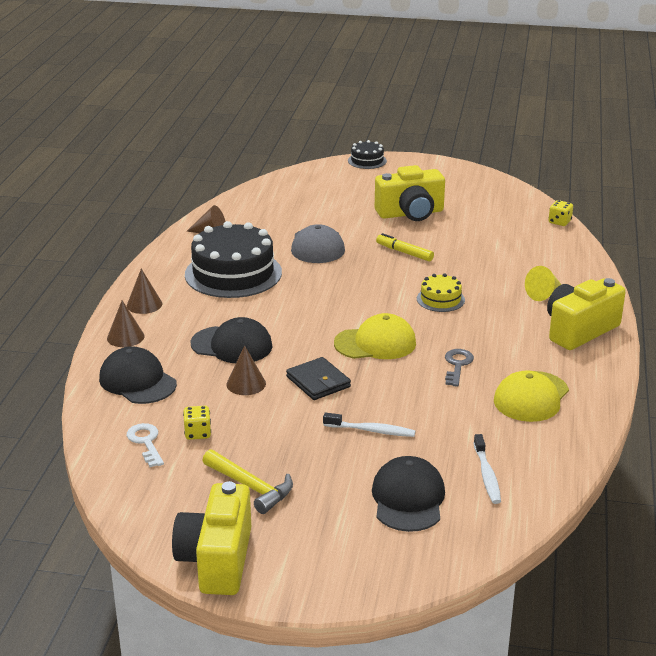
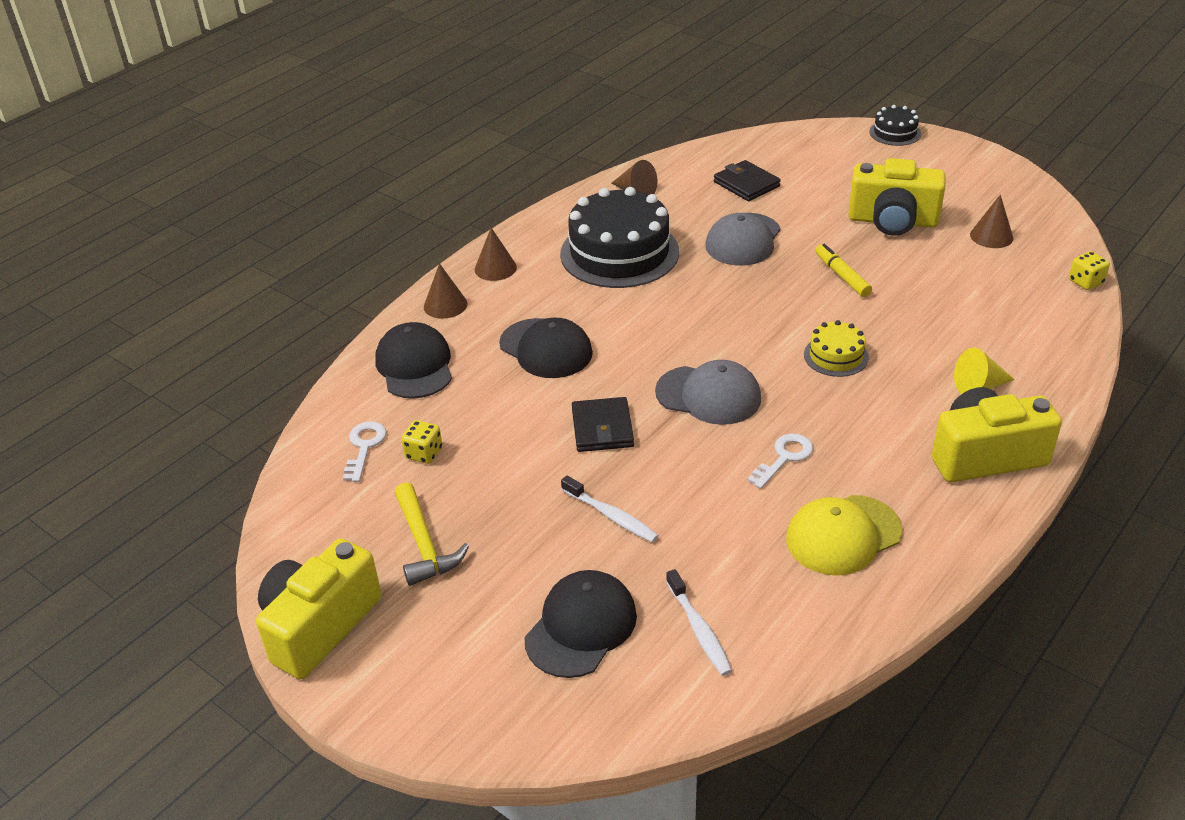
camera: 30 degrees right, 10 degrees up
(246, 384) = (522, 405): brown cone -> brown cone (991, 236)
(289, 212) = (746, 184): none -> black wallet
(375, 343) = (708, 395): yellow cap -> grey cap
(457, 365) = (784, 457): grey key -> white key
(487, 475) = (699, 630): white toothbrush -> white toothbrush turned 45 degrees counterclockwise

